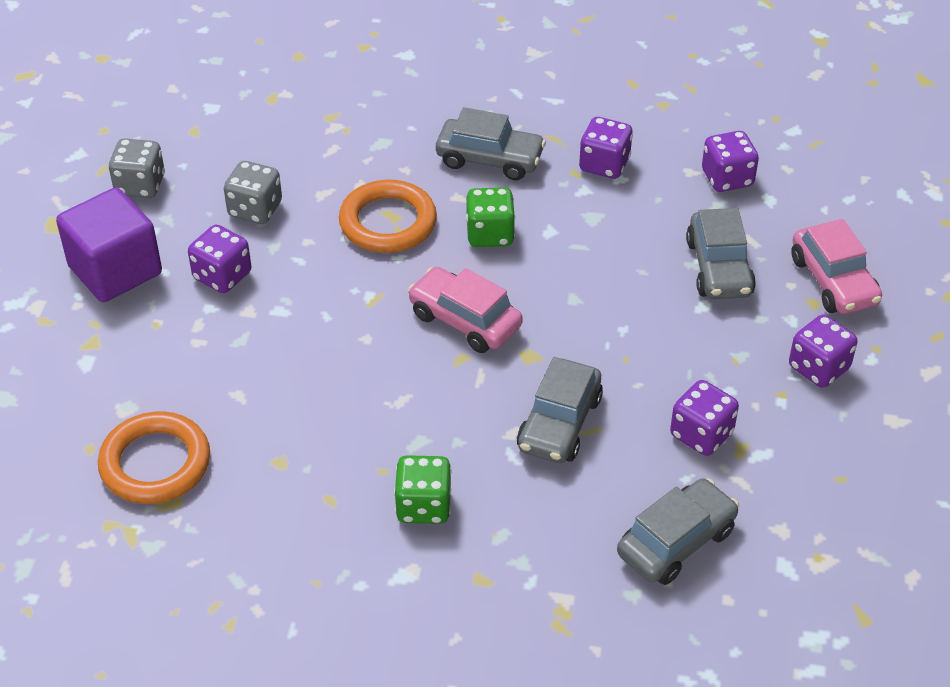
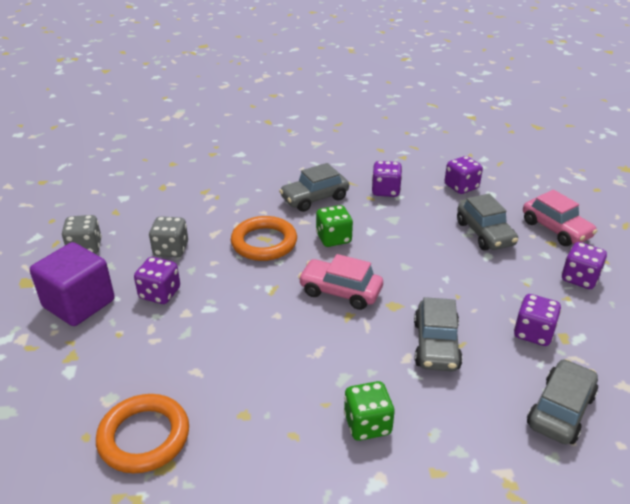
camera: 15 degrees left, 10 degrees down
(490, 159) = (314, 198): grey car -> grey car turned 150 degrees clockwise

